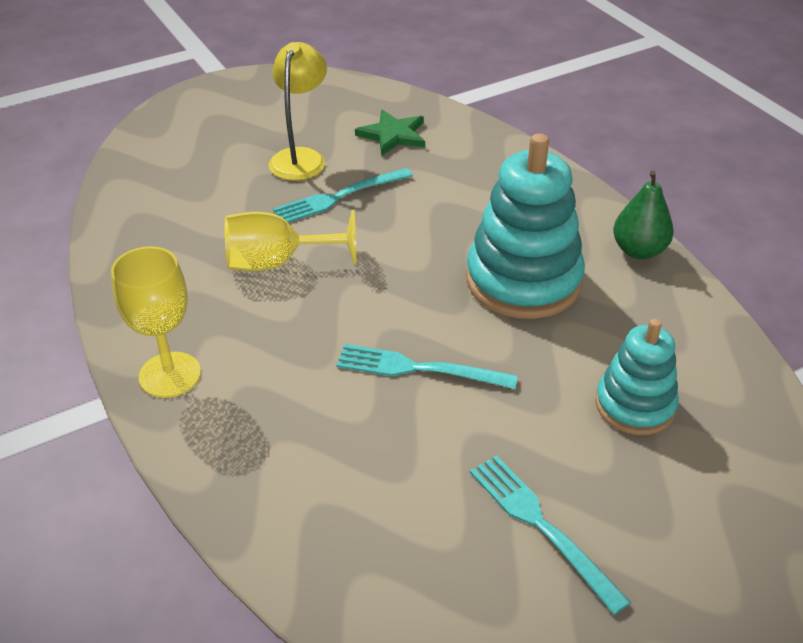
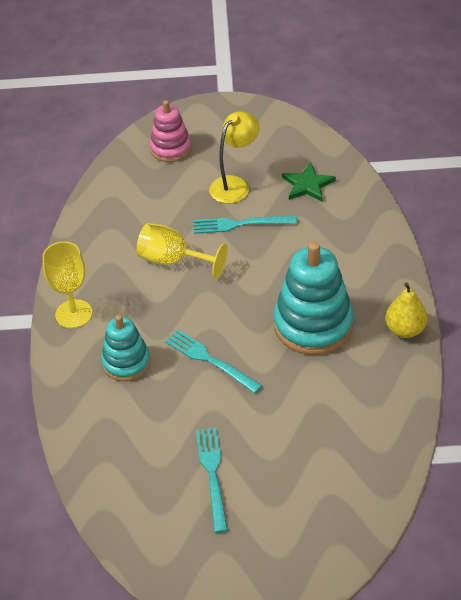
camera: 30 degrees right, 5 degrees up
(186, 141) = (171, 148): none -> pink stacking toy
(635, 405) = (317, 429): turquoise stacking toy -> turquoise stacking toy (126, 362)
(638, 250) = (405, 329): green pear -> yellow pear

